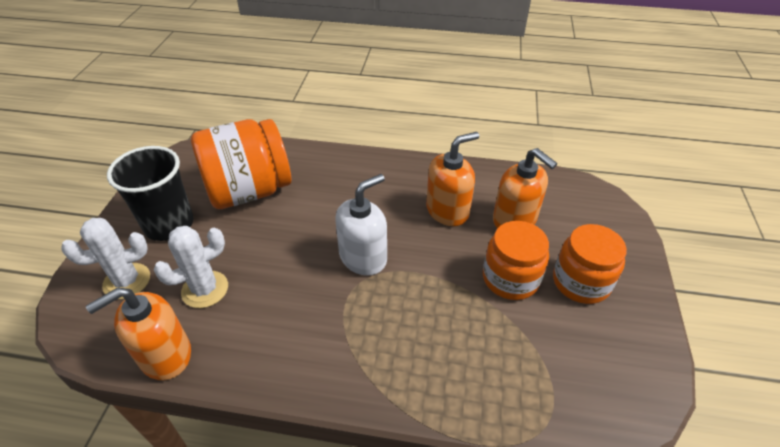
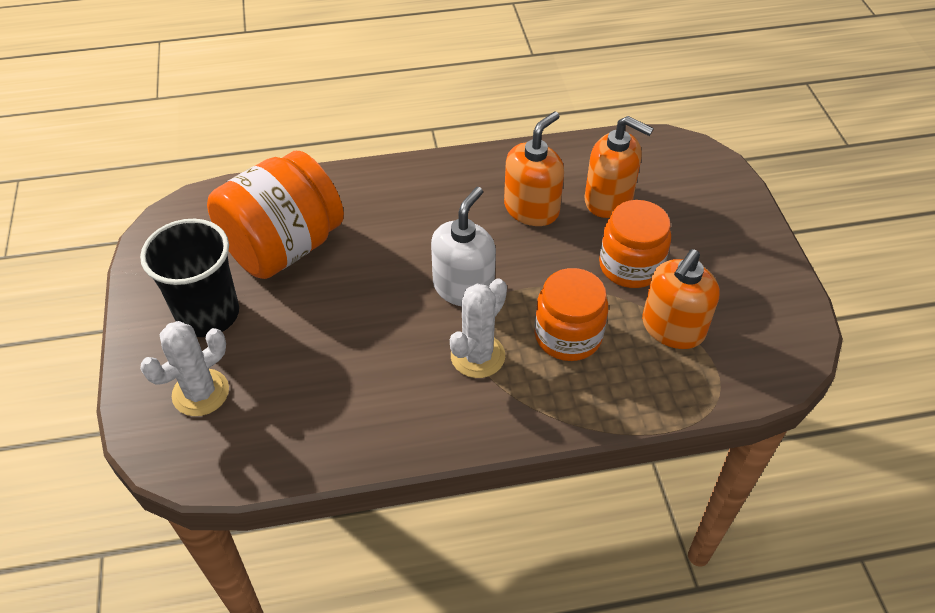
camera: 20 degrees left, 5 degrees up
(165, 355) = (301, 454): orange soap dispenser -> orange soap dispenser (672, 328)
(205, 289) = (302, 374): white cactus -> white cactus (477, 356)
(581, 282) = (701, 249): orange jar -> orange jar (568, 335)

